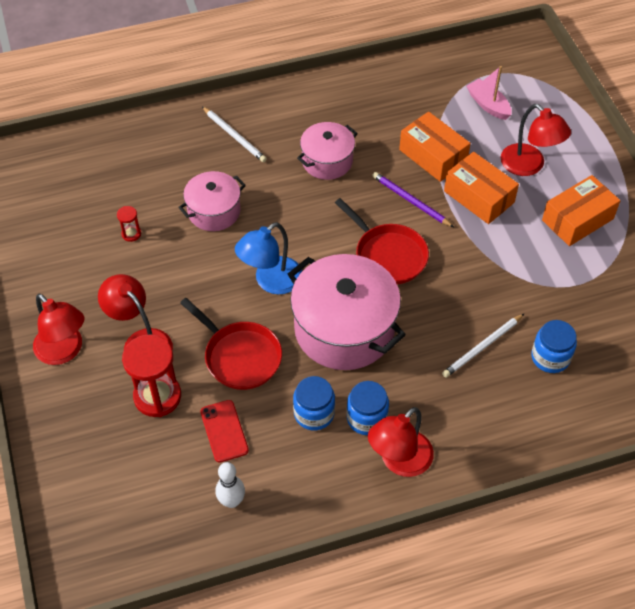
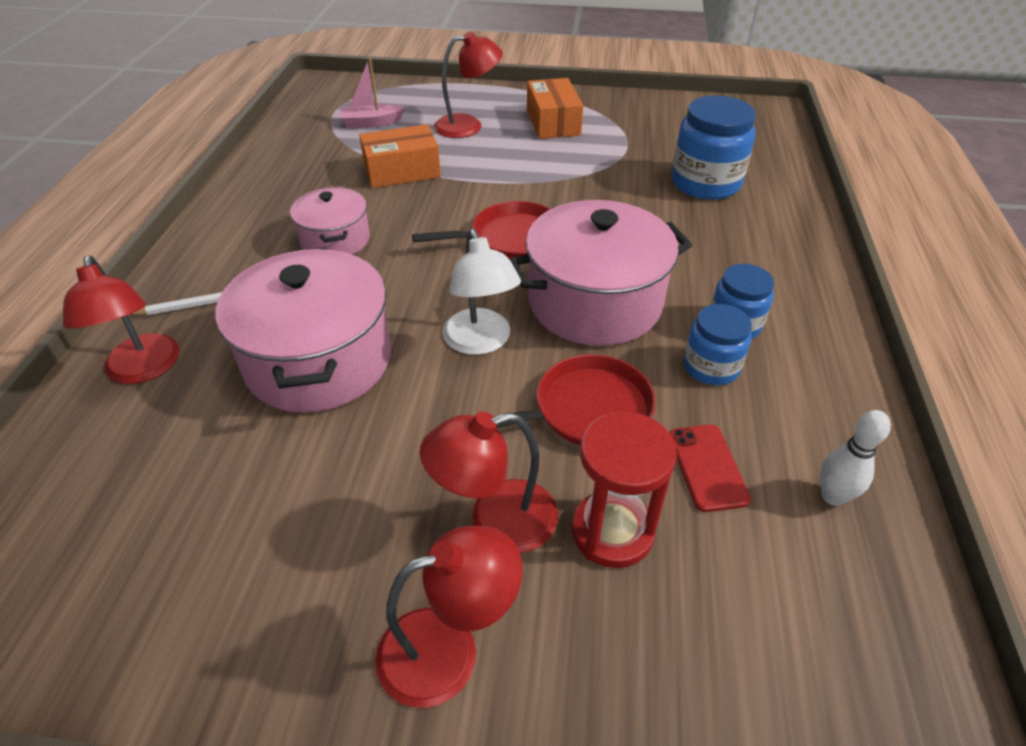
camera: 65 degrees left, 10 degrees down
(131, 234) = (275, 468): red hourglass -> none
(214, 211) = (319, 360): pink pot -> pink pot, size x1.76
(224, 431) = (707, 467): red phone -> red phone turned 75 degrees clockwise
(271, 281) = (481, 342): blue lamp -> white lamp
(399, 461) = (804, 318): red lamp -> red lamp (143, 370)
(410, 201) = (448, 202): purple pencil -> none
(479, 197) = (481, 162): orange box -> none
(482, 347) = (673, 216): white pencil -> none
(550, 357) = (705, 183): blue jar -> blue jar, size x1.65

